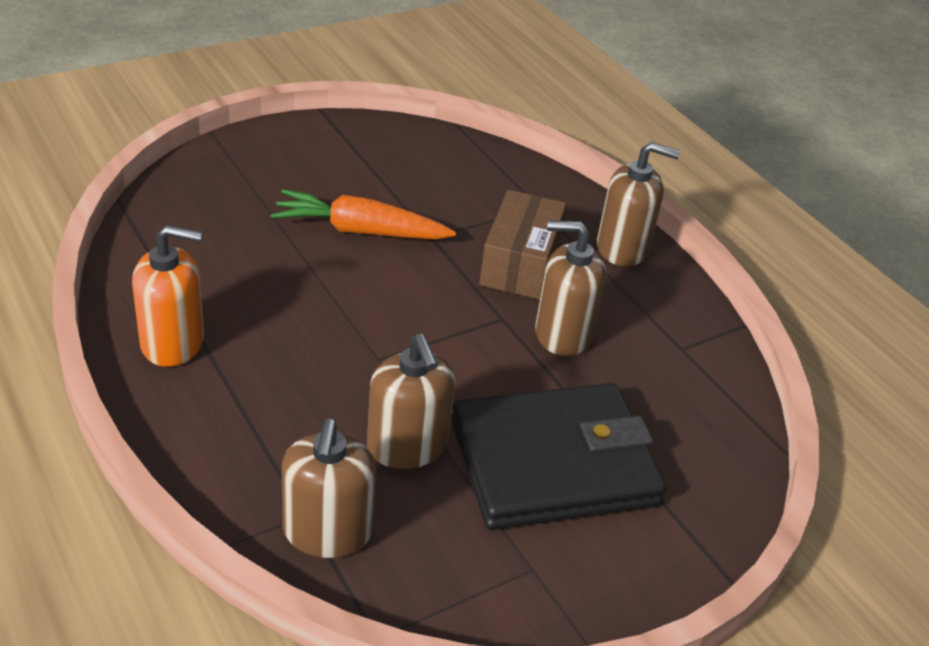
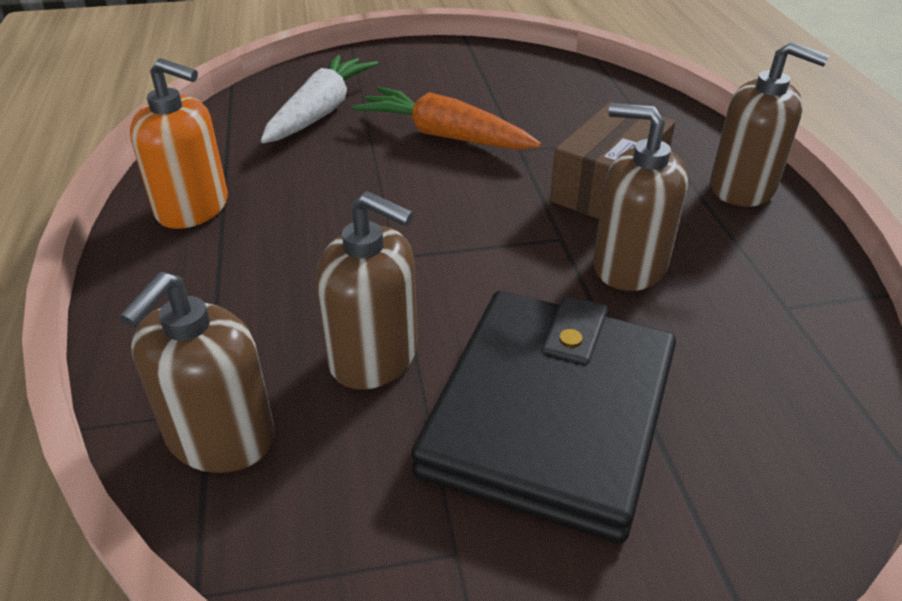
camera: 25 degrees right, 0 degrees up
(229, 220) = (320, 112): none -> white carrot
(407, 446) = (374, 356): brown soap dispenser -> brown soap dispenser turned 60 degrees counterclockwise
(553, 463) = (550, 414): black wallet -> black wallet turned 75 degrees counterclockwise

